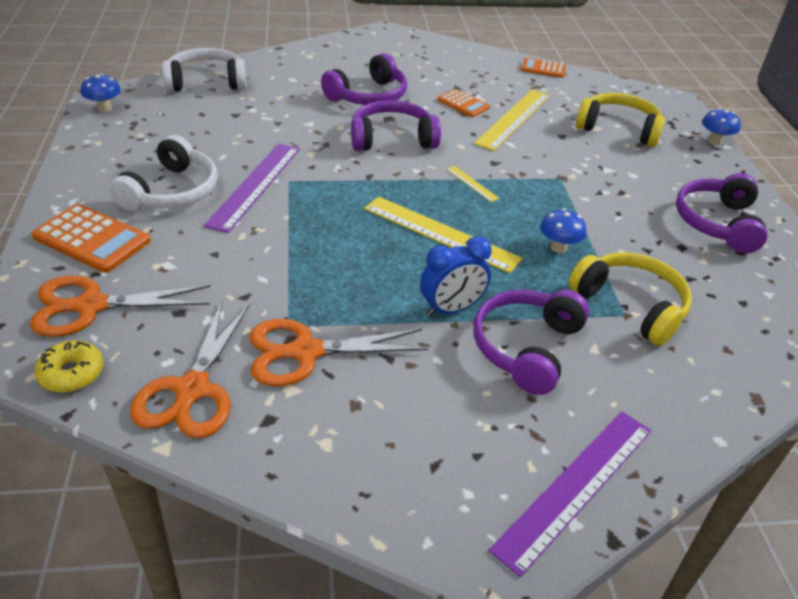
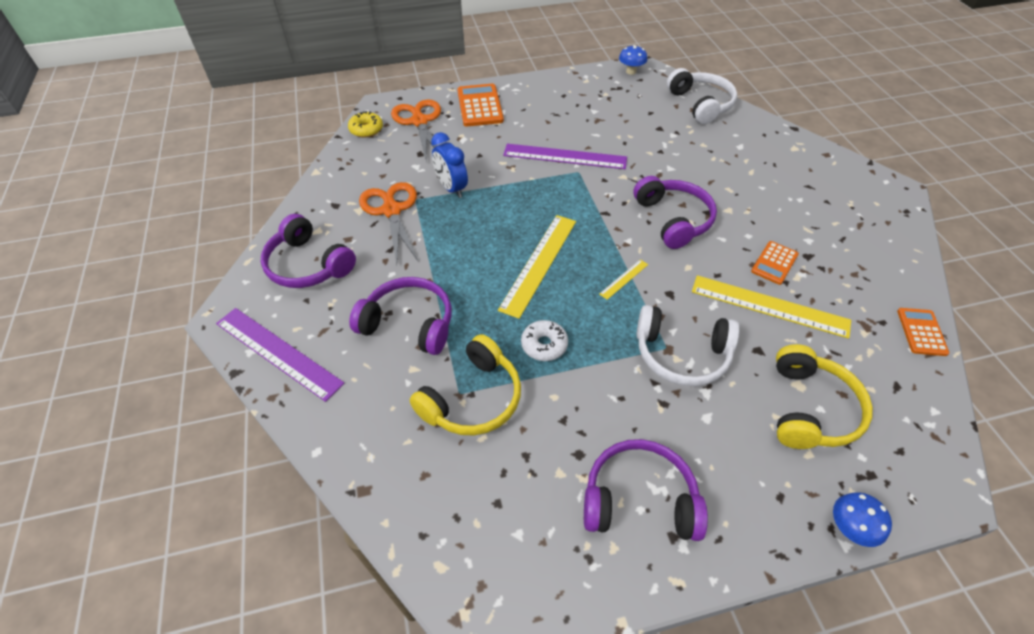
camera: 85 degrees right, 10 degrees up
(92, 239) = (480, 106): orange calculator -> orange calculator turned 150 degrees clockwise
(172, 191) = (541, 123): white headphones -> white headphones (681, 354)
(192, 389) = (357, 172): orange scissors -> none
(368, 96) = (743, 195): purple headphones -> purple headphones (308, 265)
(451, 309) = (445, 277): blue clock -> blue clock (452, 188)
(558, 247) = (544, 345): blue mushroom -> white donut

